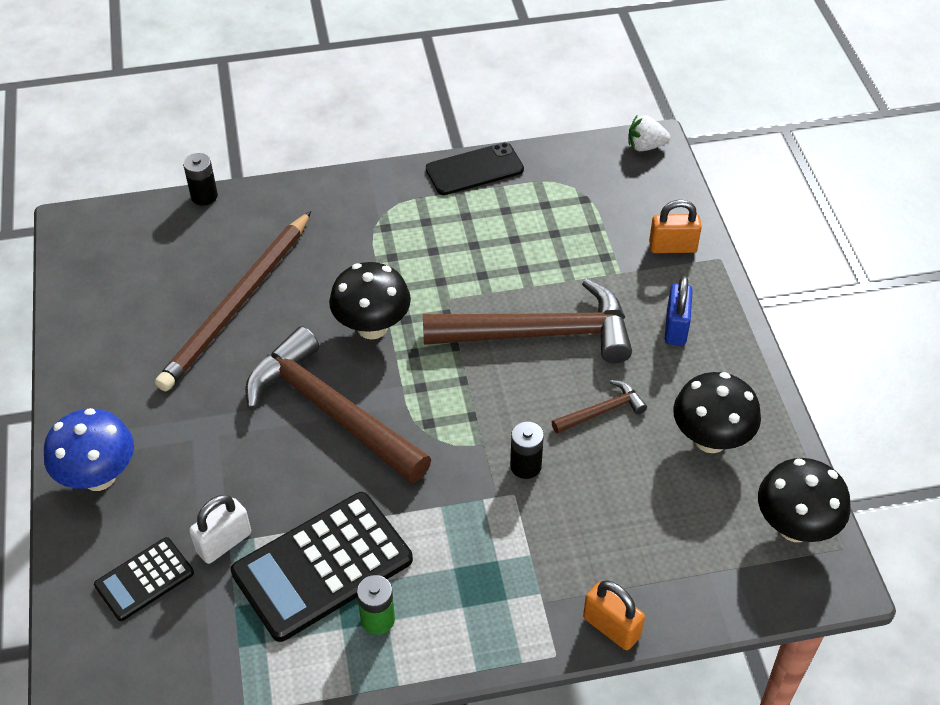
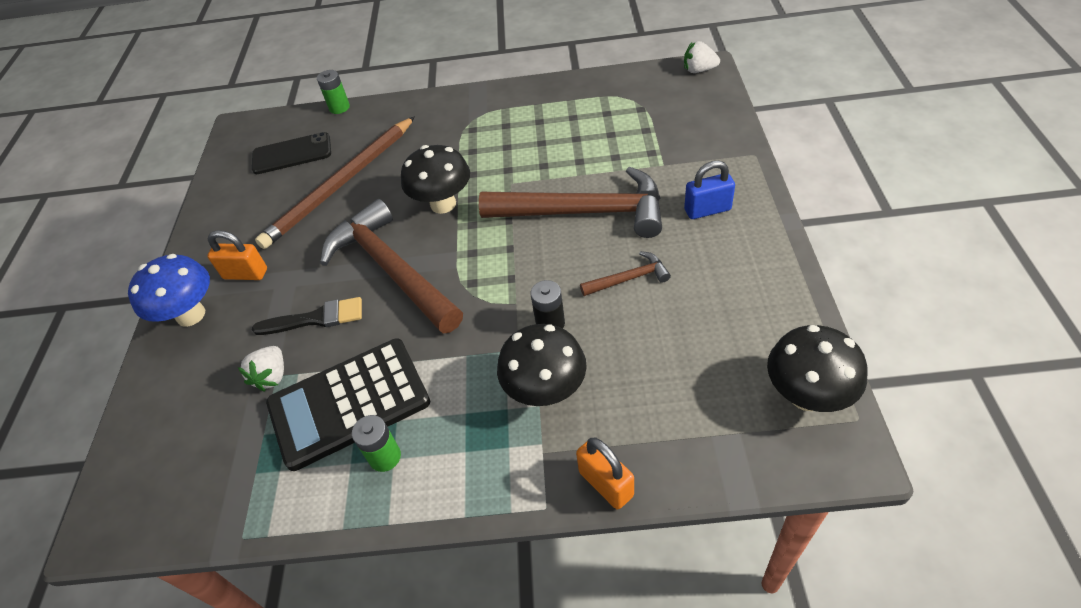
camera: 15 degrees right, 0 degrees up
(144, 579) = (197, 404): black calculator -> none
(204, 196) = (339, 107): black battery -> green battery
(224, 542) = (272, 376): white padlock -> white strawberry
(256, 473) = (316, 318): none -> black brush
(474, 169) = (553, 88): black phone -> black phone (292, 154)
(672, 247) = (712, 145): orange padlock -> orange padlock (245, 274)
(676, 328) = (707, 210): blue padlock -> blue padlock turned 60 degrees clockwise
(710, 439) = (729, 308): black mushroom -> black mushroom (546, 391)

